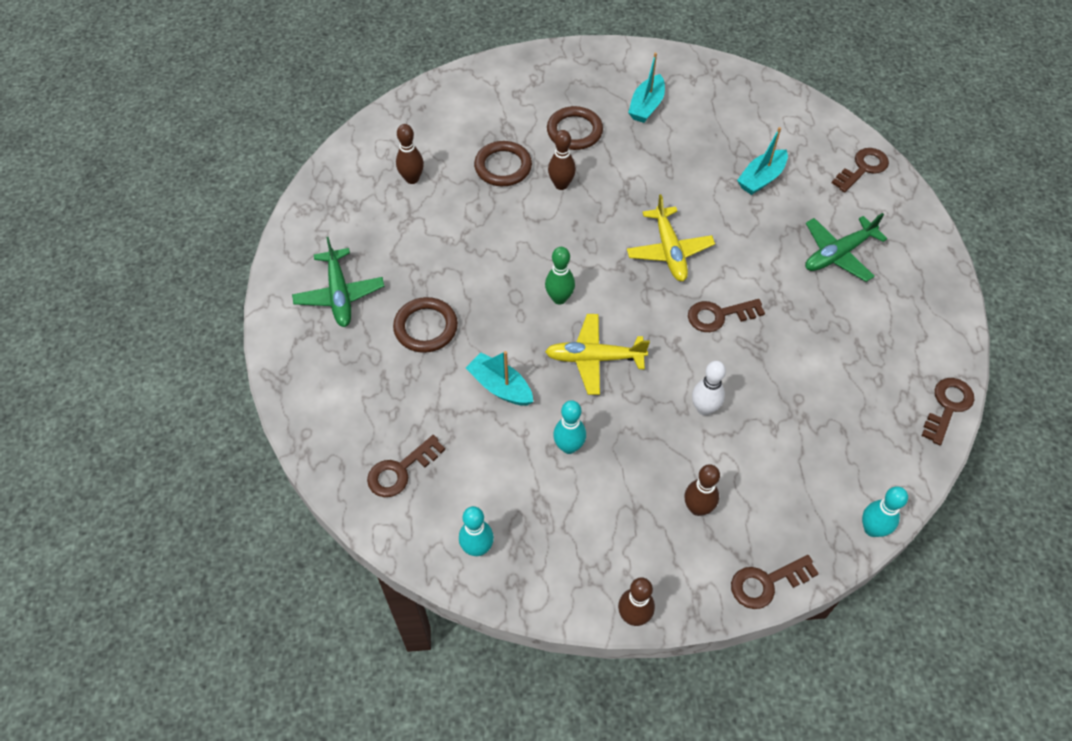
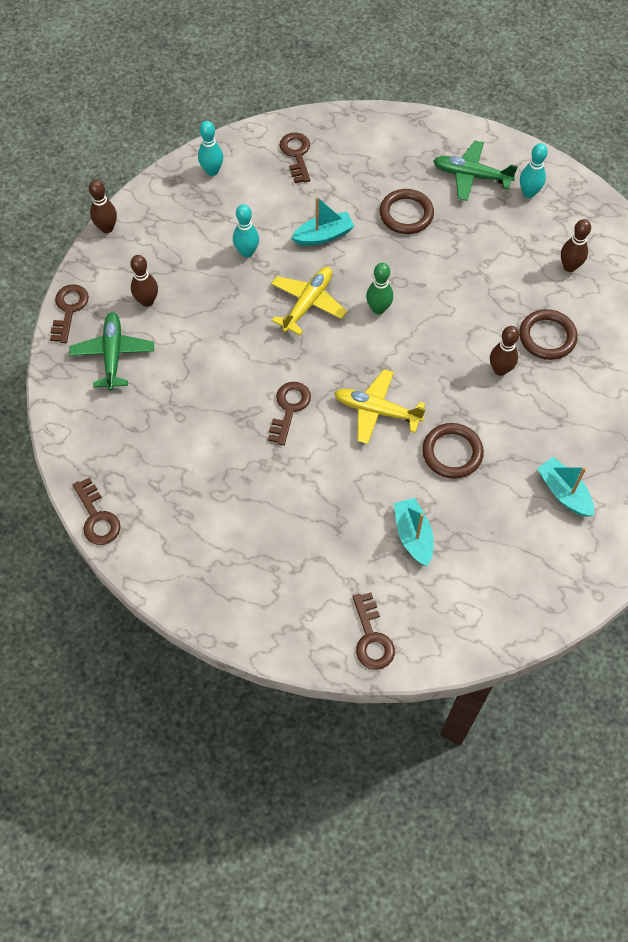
camera: 120 degrees right, 5 degrees up
(574, 131) = (562, 413): brown ring -> brown ring (452, 453)
(704, 408) = (217, 349): white bowling pin -> none
(838, 254) = (289, 541): green plane -> green plane (113, 354)
(872, 529) = (52, 395): turquoise bowling pin -> turquoise bowling pin (528, 193)

